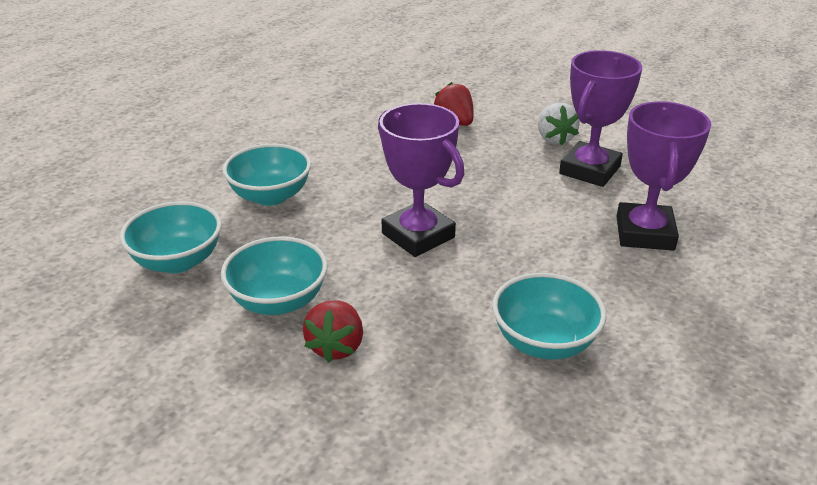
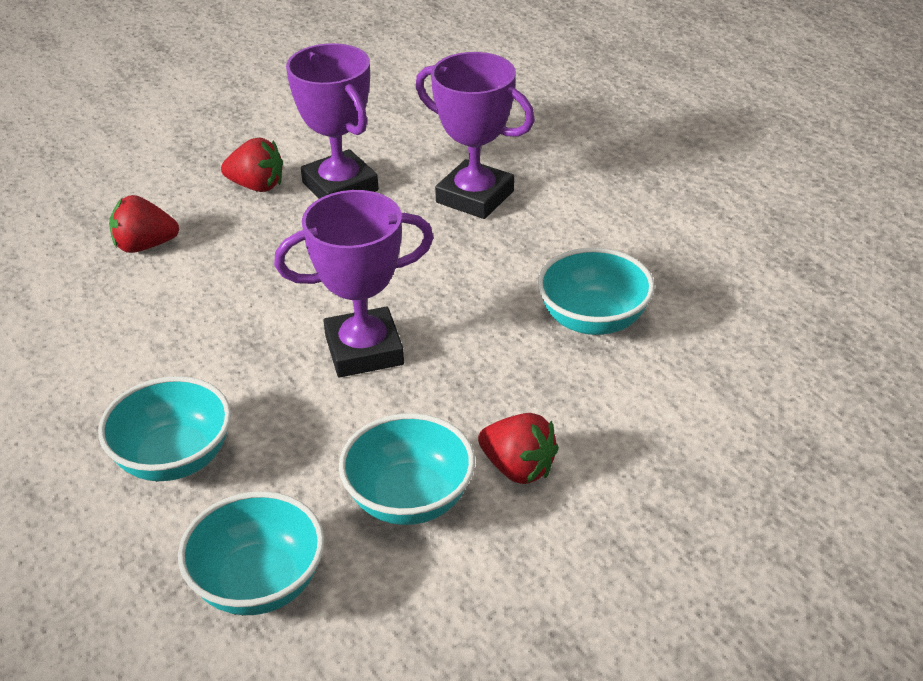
camera: 65 degrees left, 5 degrees up
(554, 139) = (257, 186): white strawberry -> red strawberry

